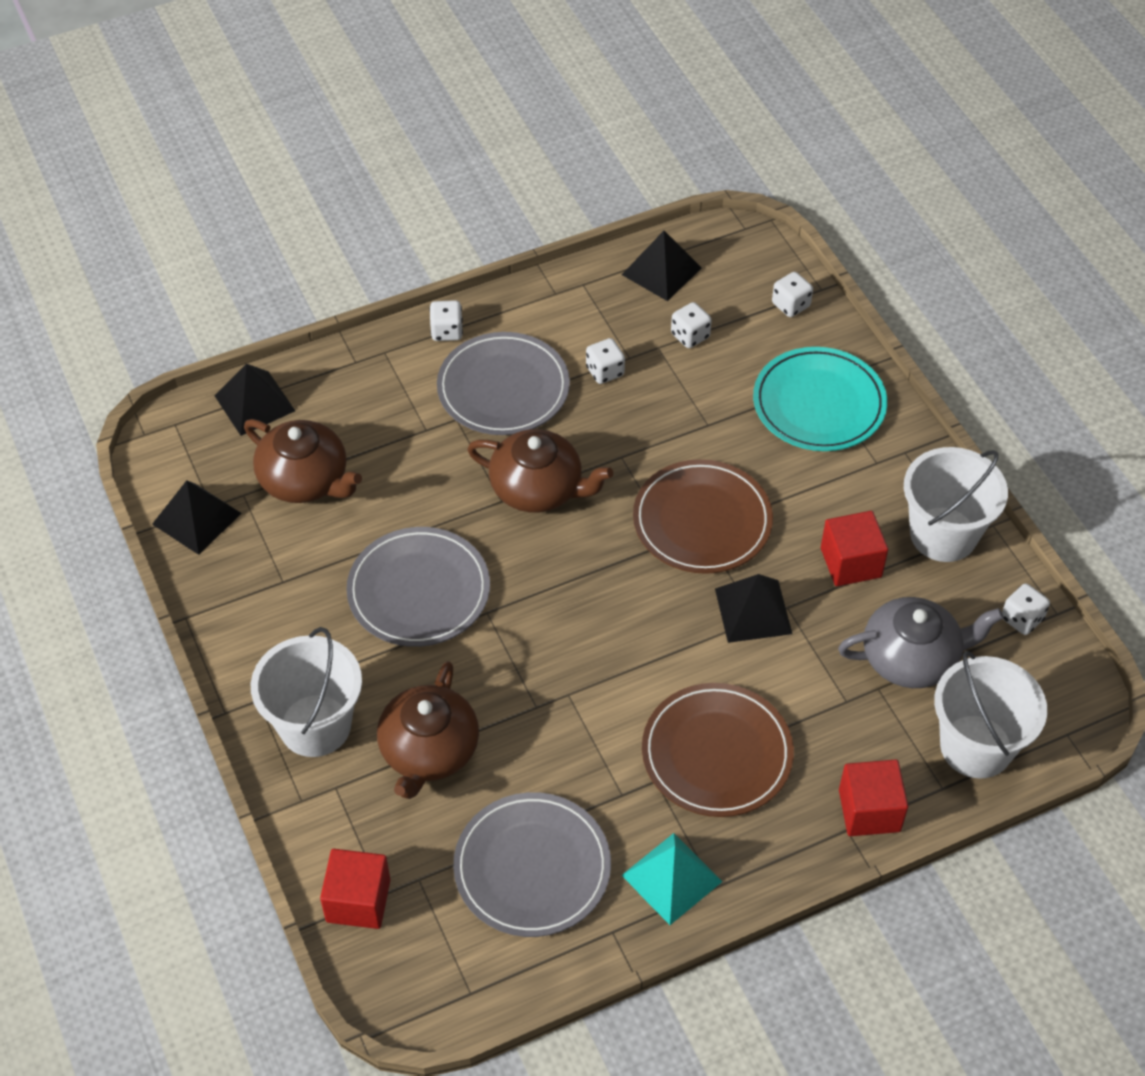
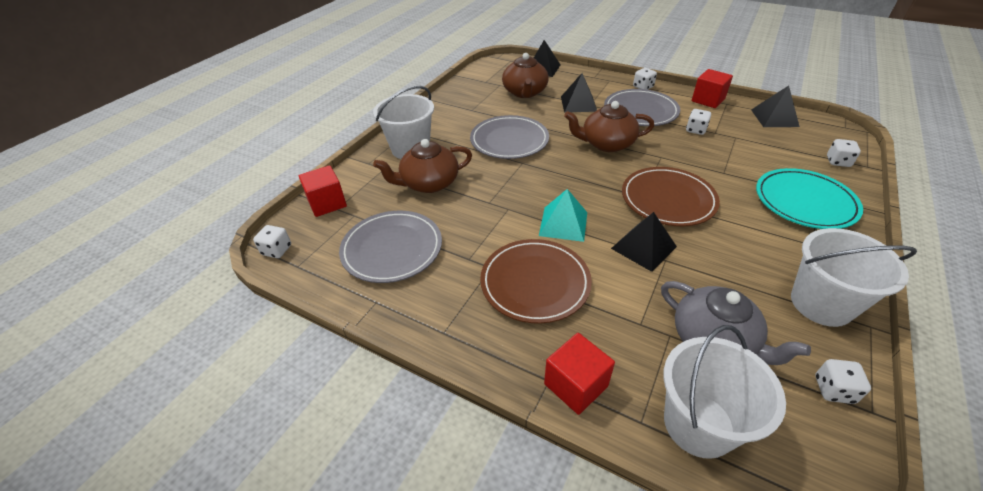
camera: 55 degrees right, 10 degrees down
(196, 518) = (476, 81): black pyramid -> black pyramid (578, 104)
(538, 488) = (606, 144): brown teapot -> brown teapot turned 105 degrees clockwise
(671, 878) = (433, 308): turquoise pyramid -> turquoise pyramid (563, 223)
(690, 336) = (759, 142): white dice -> white dice (277, 250)
(851, 562) = (733, 271): red cube -> red cube (708, 100)

